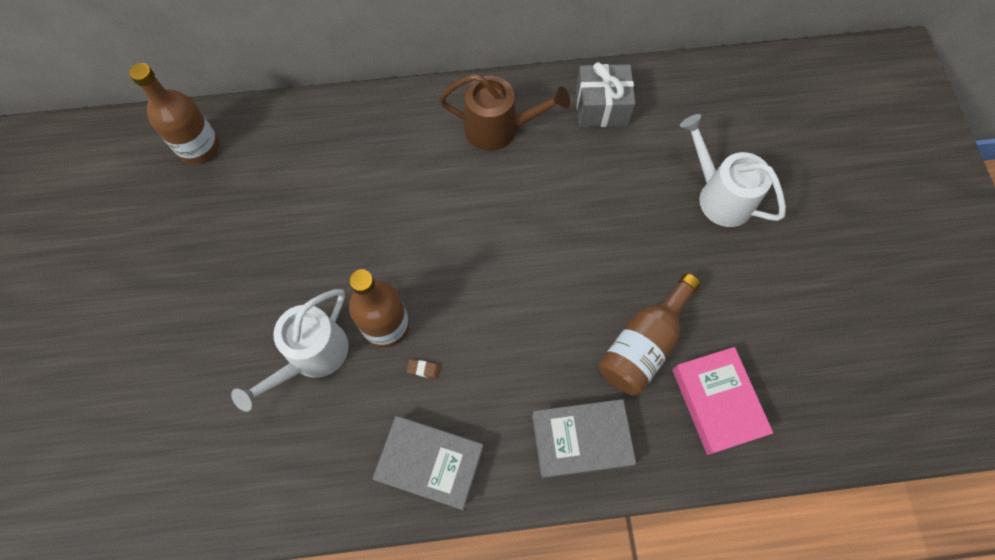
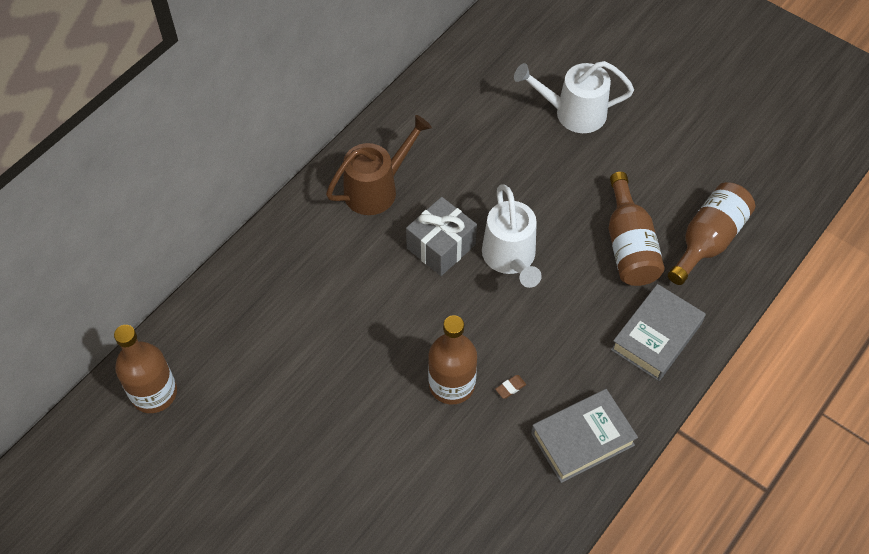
camera: 45 degrees left, 10 degrees down
(311, 357) = (424, 452): white watering can -> white watering can (510, 258)
(601, 107) = (432, 116): grey gift -> grey gift (441, 246)
(717, 402) = (708, 240): pink book -> brown bottle

